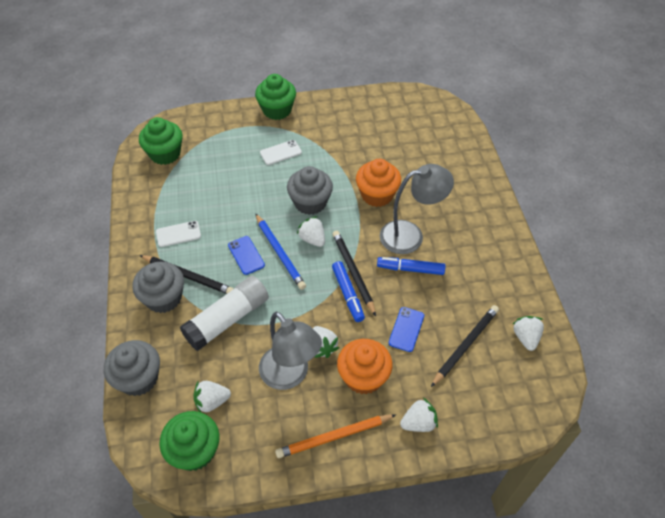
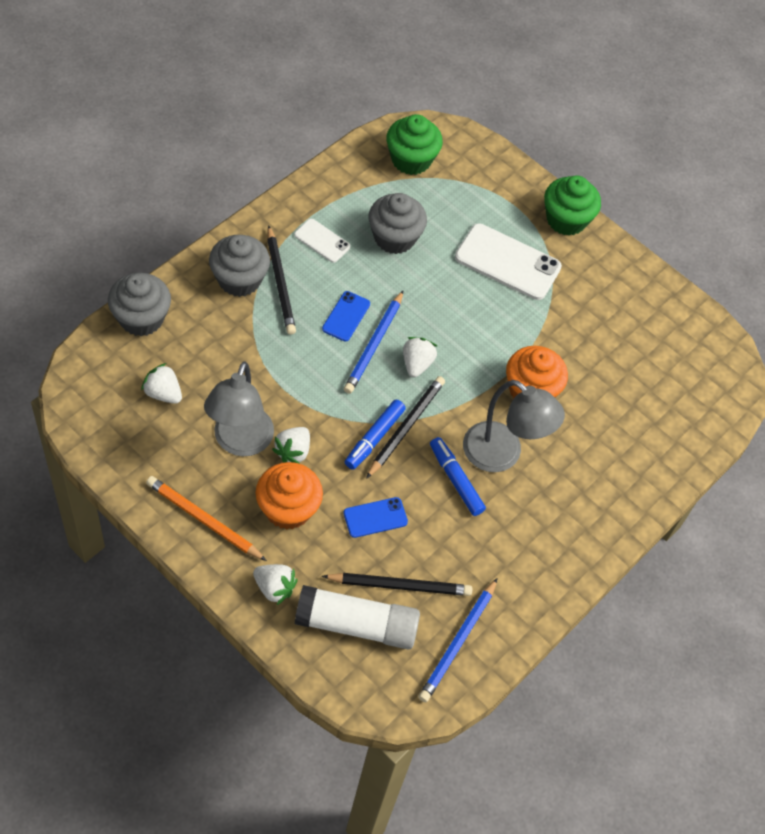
camera: 45 degrees right, 5 degrees up
(194, 451) = (105, 411): green cupcake -> none
(227, 320) = (258, 349): white glue stick -> white glue stick (356, 625)
(280, 152) = (507, 262): white phone -> white phone, size x1.87
(310, 202) = (463, 332): grey cupcake -> grey cupcake (394, 238)
(525, 337) = (458, 642): white strawberry -> blue pencil

